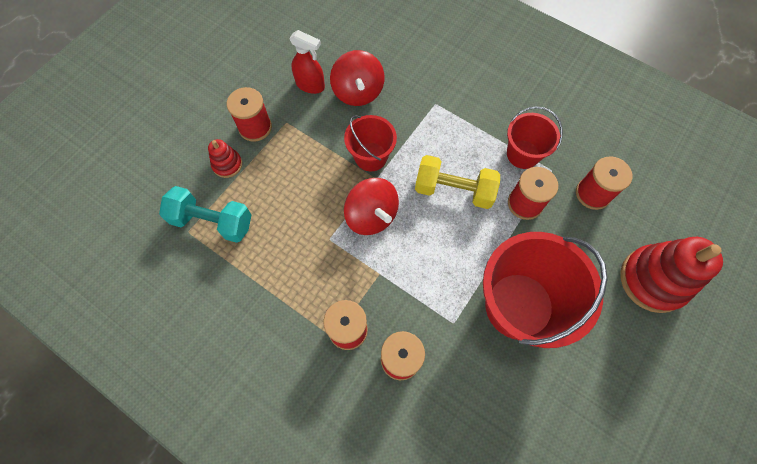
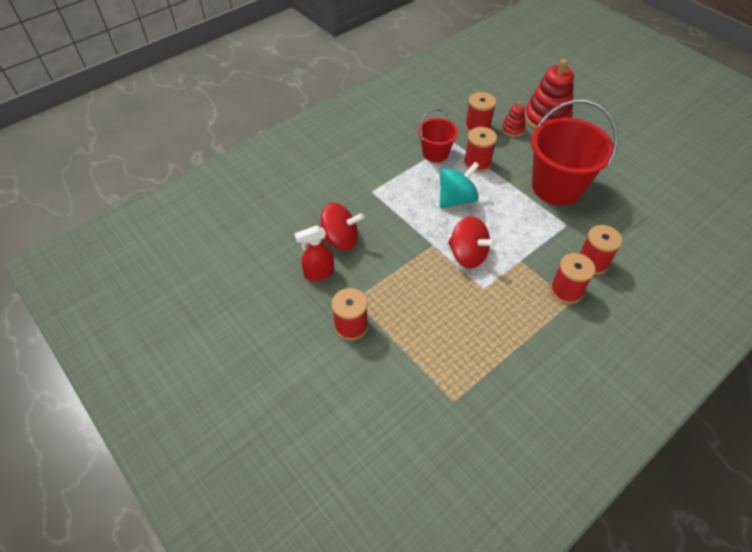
camera: 75 degrees left, 15 degrees down
(212, 221) = (447, 377): turquoise dumbbell -> none
(227, 164) = (386, 356): red stacking toy -> red stacking toy (513, 129)
(310, 85) = (318, 273): red spray bottle -> red spray bottle turned 150 degrees counterclockwise
(371, 156) = (410, 244): red bucket -> none
(371, 216) = (467, 255): red spinning top -> red spinning top turned 60 degrees clockwise
(454, 190) = (456, 199): yellow dumbbell -> turquoise spinning top

